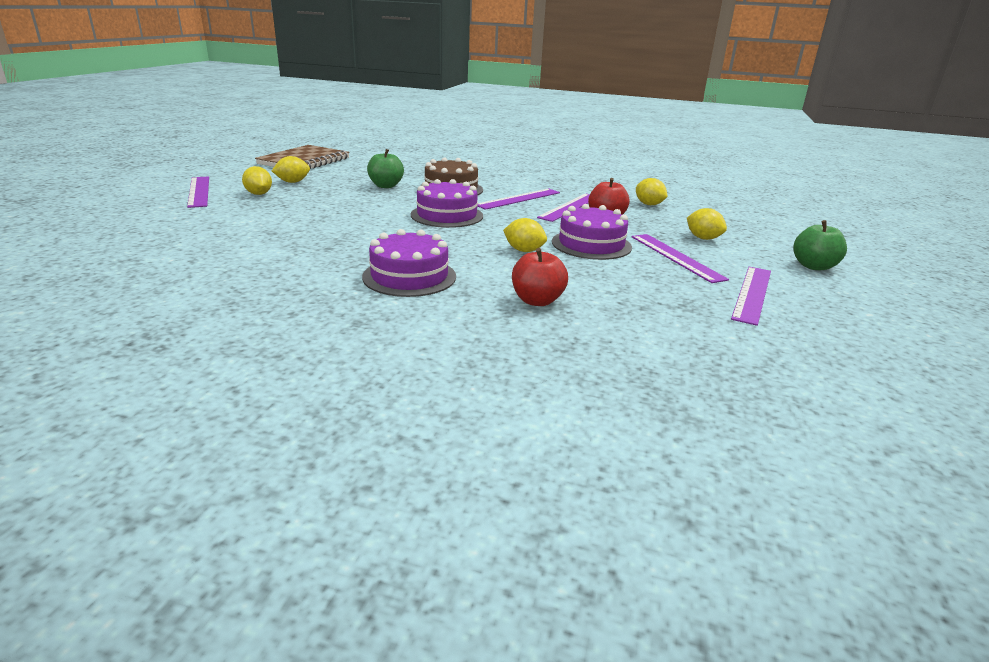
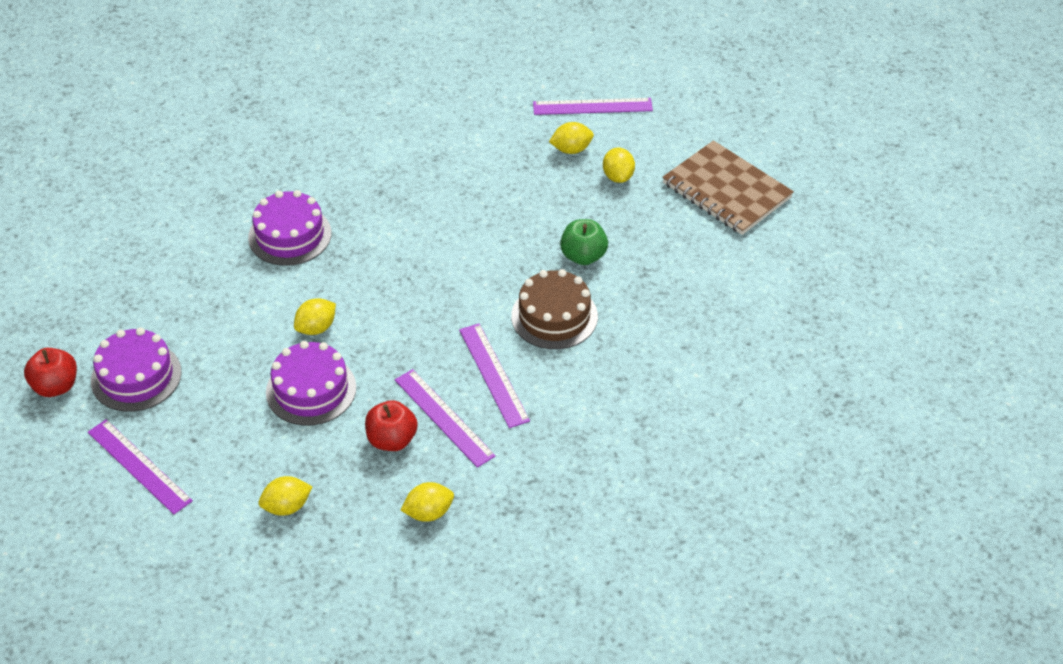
camera: 110 degrees right, 20 degrees up
(447, 215) = (448, 291): purple cake -> purple cake (136, 376)
(537, 301) = (204, 304): red apple -> red apple (56, 386)
(676, 257) = (246, 450): purple ruler -> none
(813, 266) = (166, 568): green apple -> none

